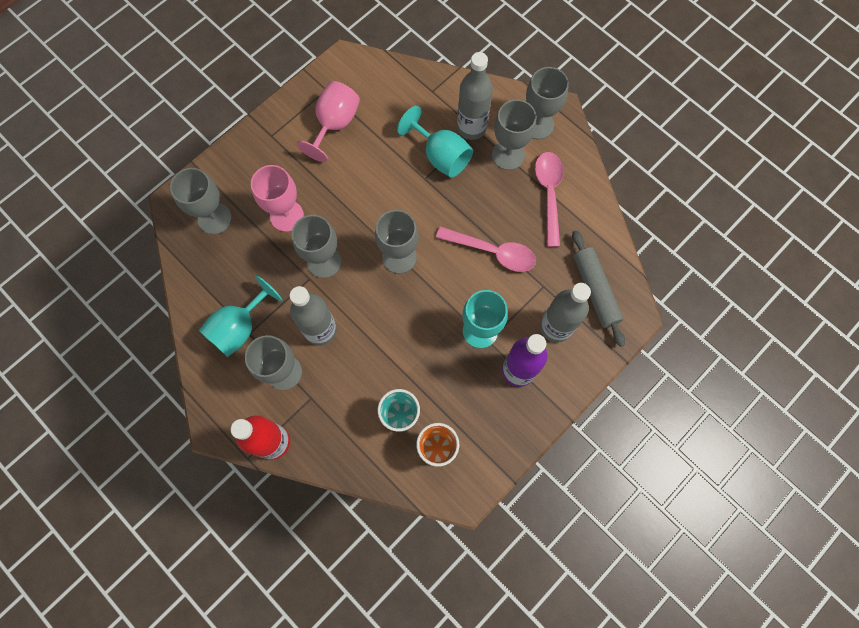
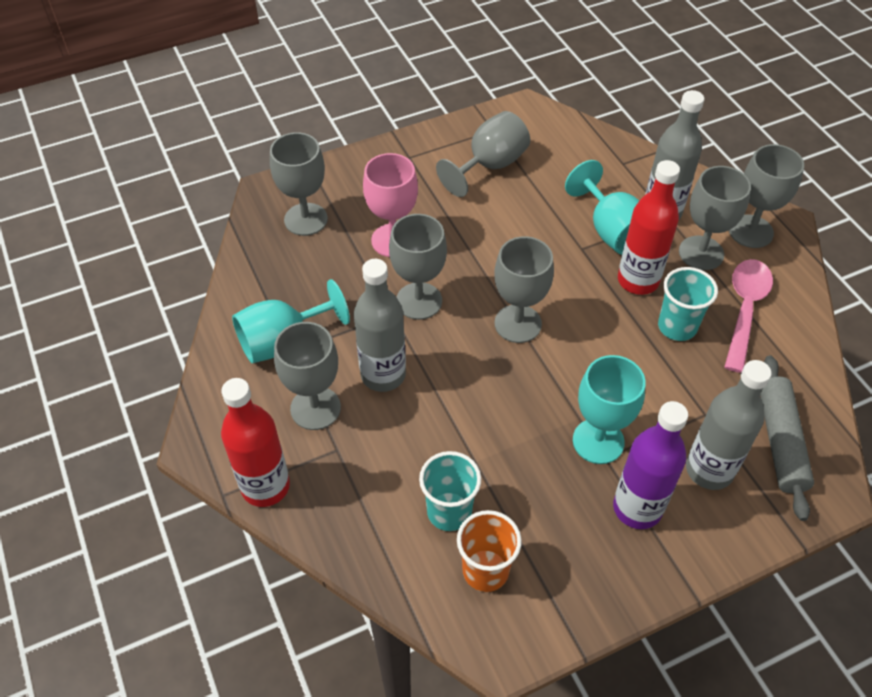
camera: 20 degrees right, 20 degrees down
(334, 124) = (490, 165): pink goblet -> grey goblet
(471, 193) = (638, 280): none -> red bottle
(493, 252) = (646, 353): pink spoon -> none
(507, 223) = (677, 327): none -> turquoise cup

